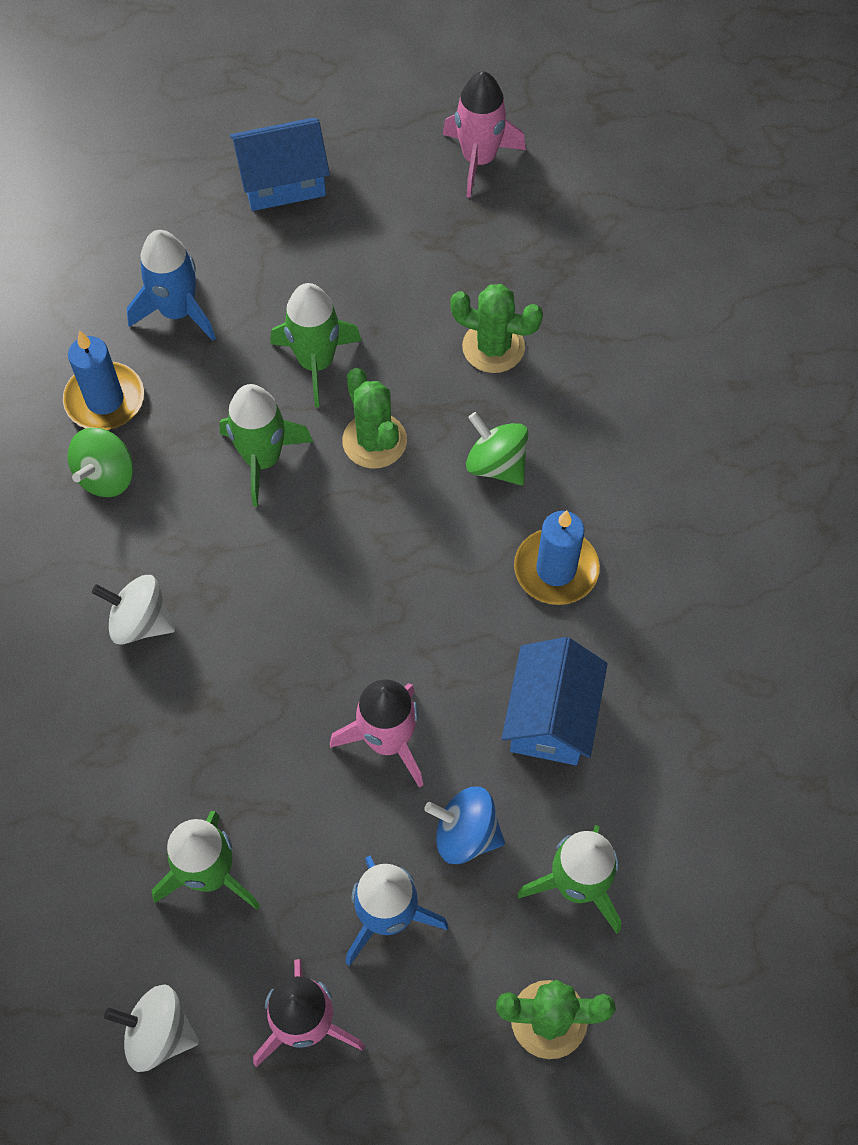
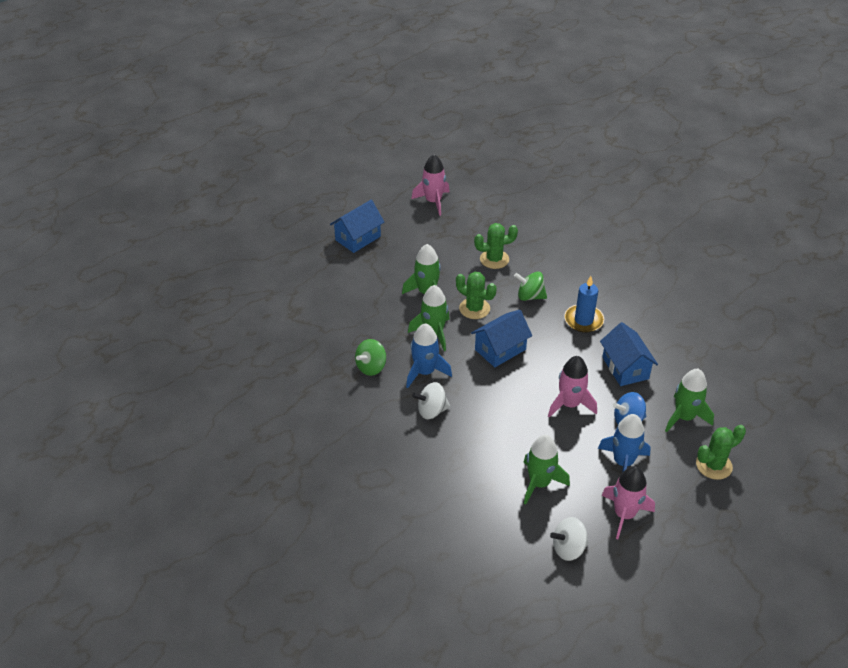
camera: 30 degrees left, 20 degrees down
(105, 400) = (346, 341): blue candle -> none
(106, 476) = (371, 367): green spinning top -> green spinning top turned 45 degrees clockwise
(178, 311) = (351, 298): blue rocket -> blue rocket (425, 372)
(353, 555) = (500, 349): none -> blue house

